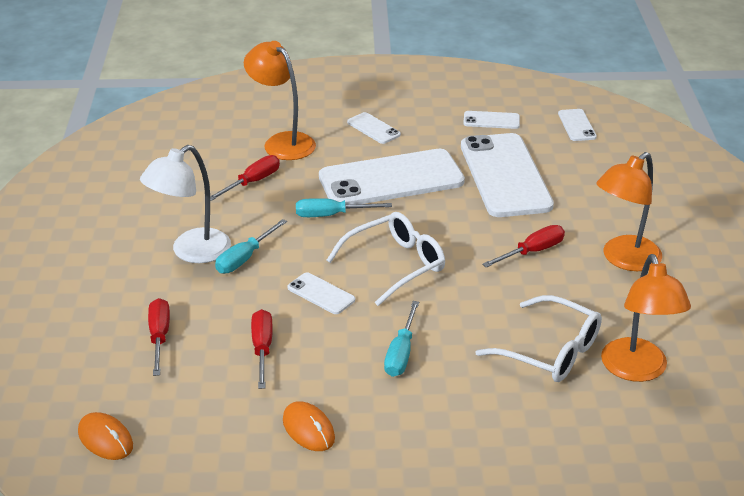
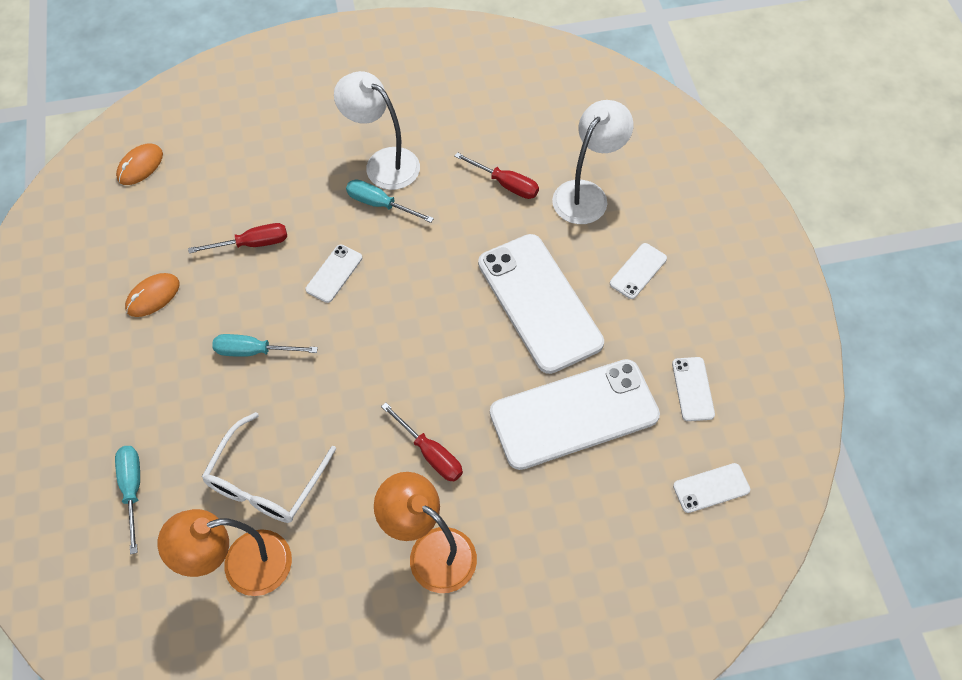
camera: 80 degrees right, 25 degrees up
(159, 337) = (262, 169): red screwdriver -> none
(282, 142) = (586, 194): orange lamp -> white lamp
(331, 215) = (462, 260): turquoise screwdriver -> turquoise screwdriver (132, 489)
(396, 264) = (389, 329): white glasses -> none

